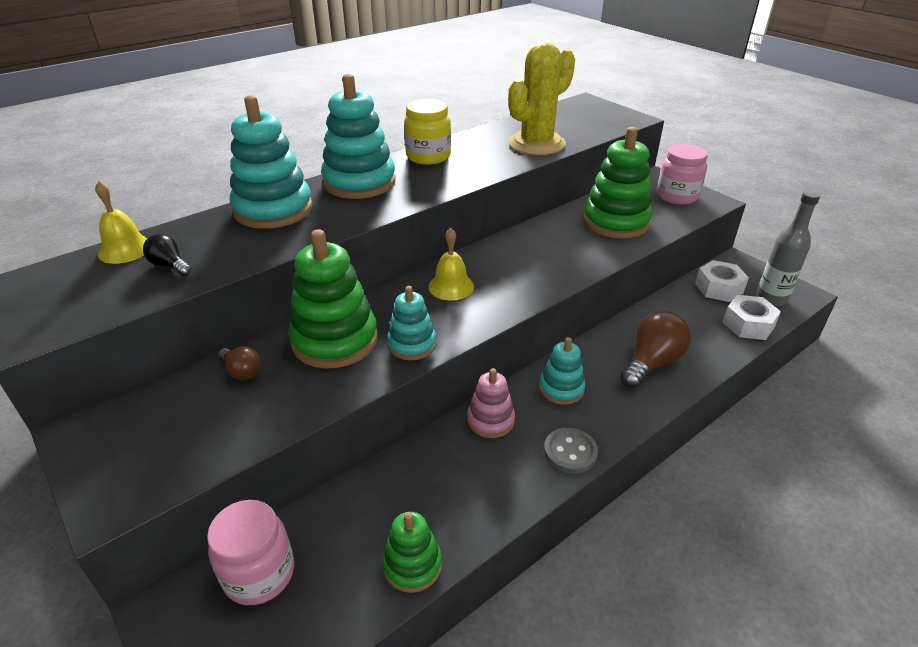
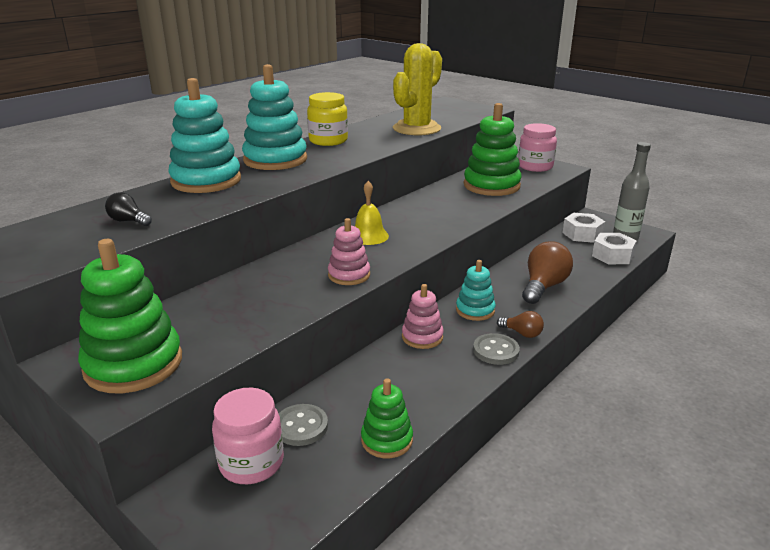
camera: 10 degrees left, 10 degrees down
(125, 249) = (81, 214): yellow bell -> none
(242, 371) = (204, 305): brown light bulb -> brown light bulb (522, 333)
(324, 531) = (301, 426): none -> grey button
(335, 340) = (280, 278): green stacking toy -> green stacking toy (133, 364)
(412, 344) = (349, 275): turquoise stacking toy -> pink stacking toy

